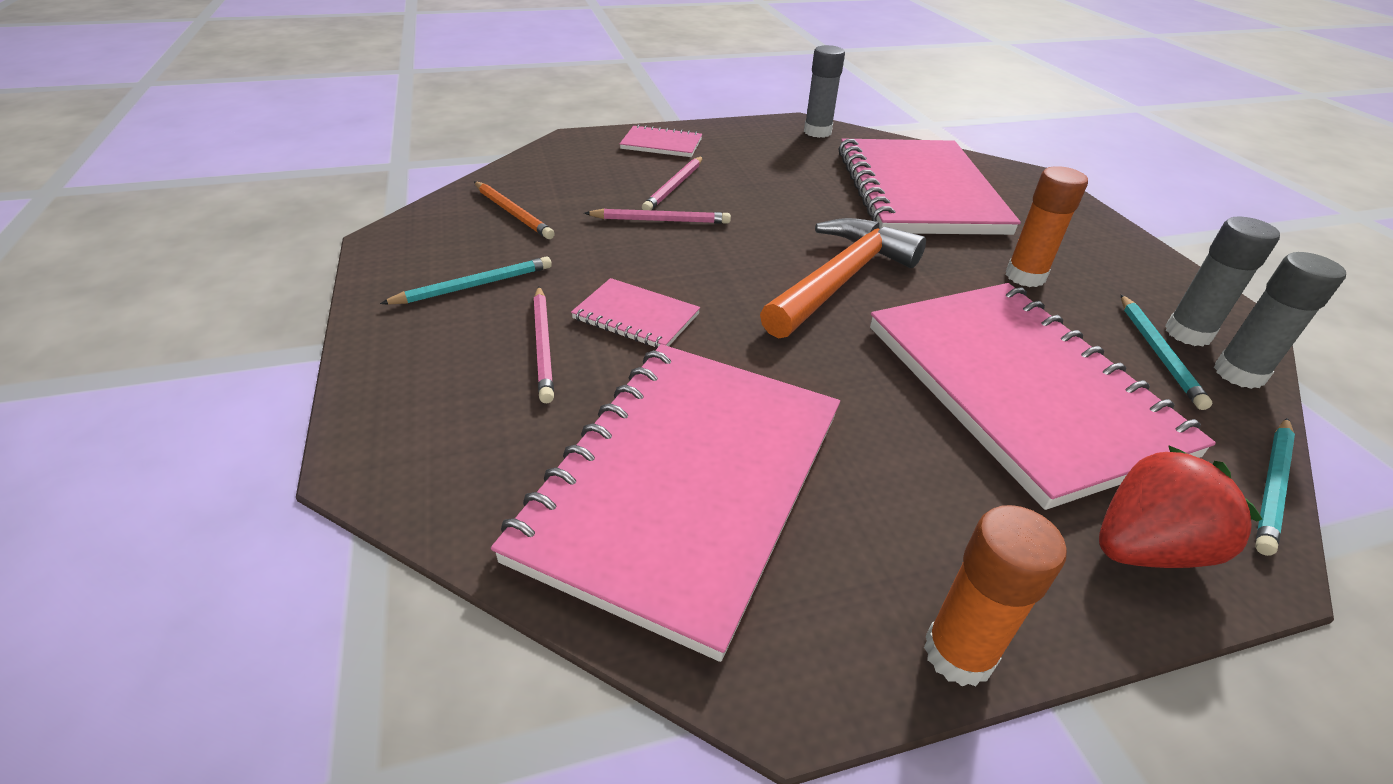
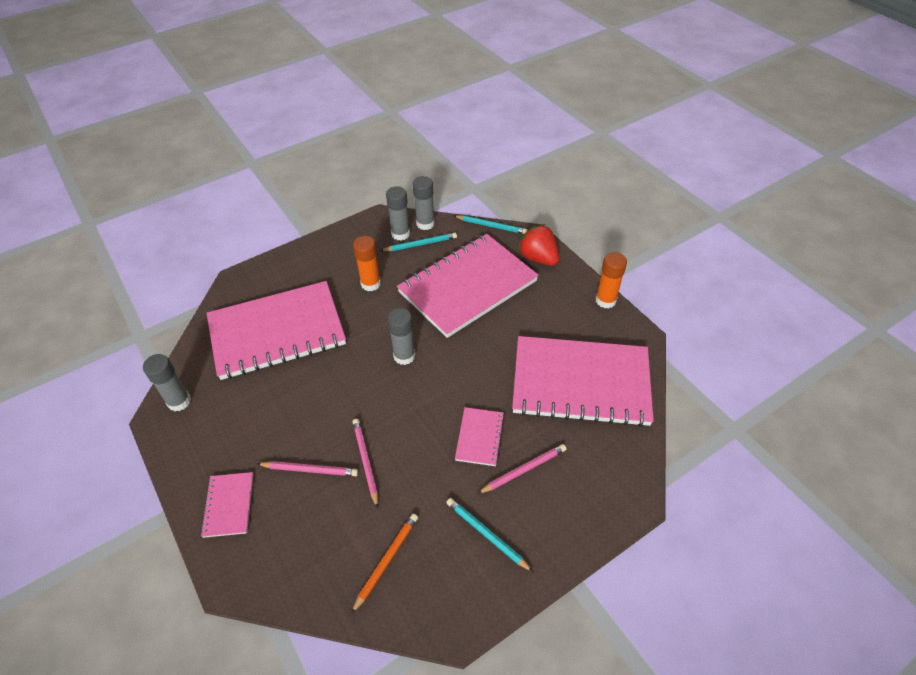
camera: 105 degrees left, 10 degrees up
(840, 280) = (404, 356): orange hammer -> grey glue stick

